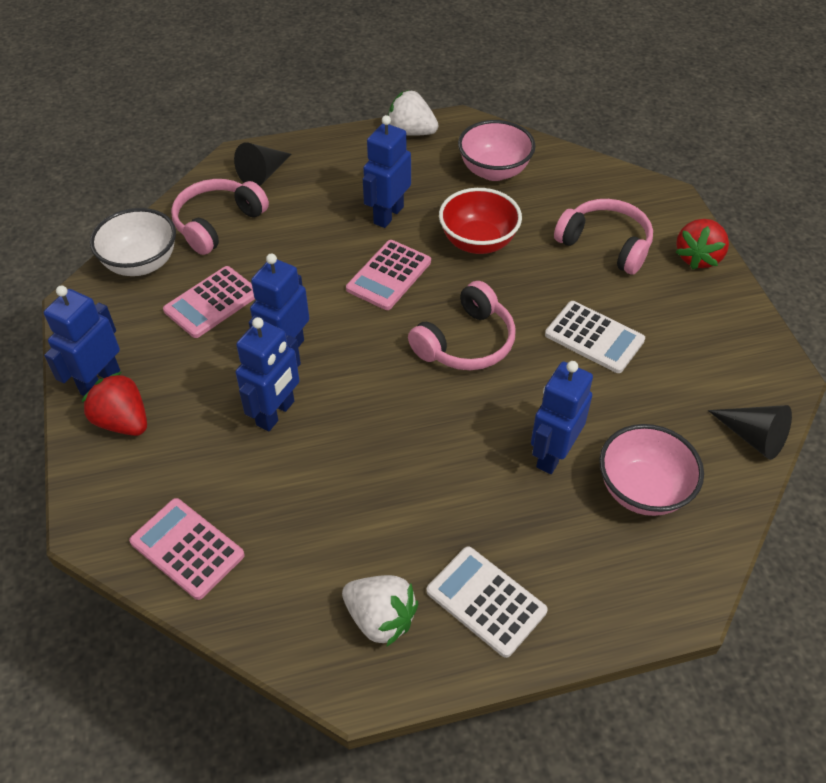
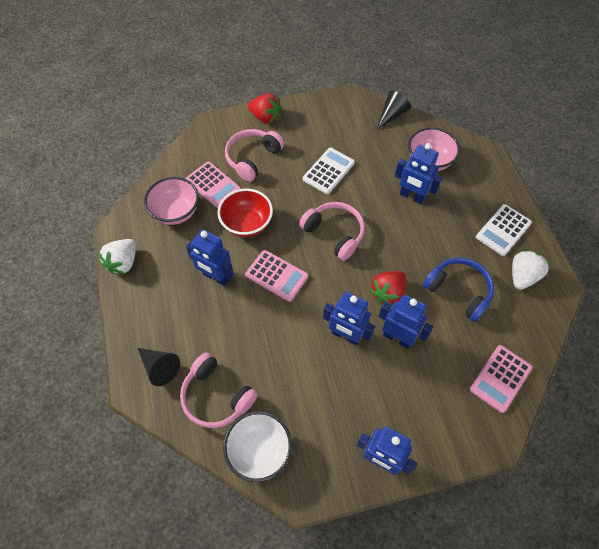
camera: 90 degrees left, 10 degrees up
(123, 421) = (413, 435): red strawberry -> red strawberry (388, 293)
(212, 302) = (301, 390): pink calculator -> pink calculator (213, 185)
(353, 507) = (458, 291): none -> blue headphones

